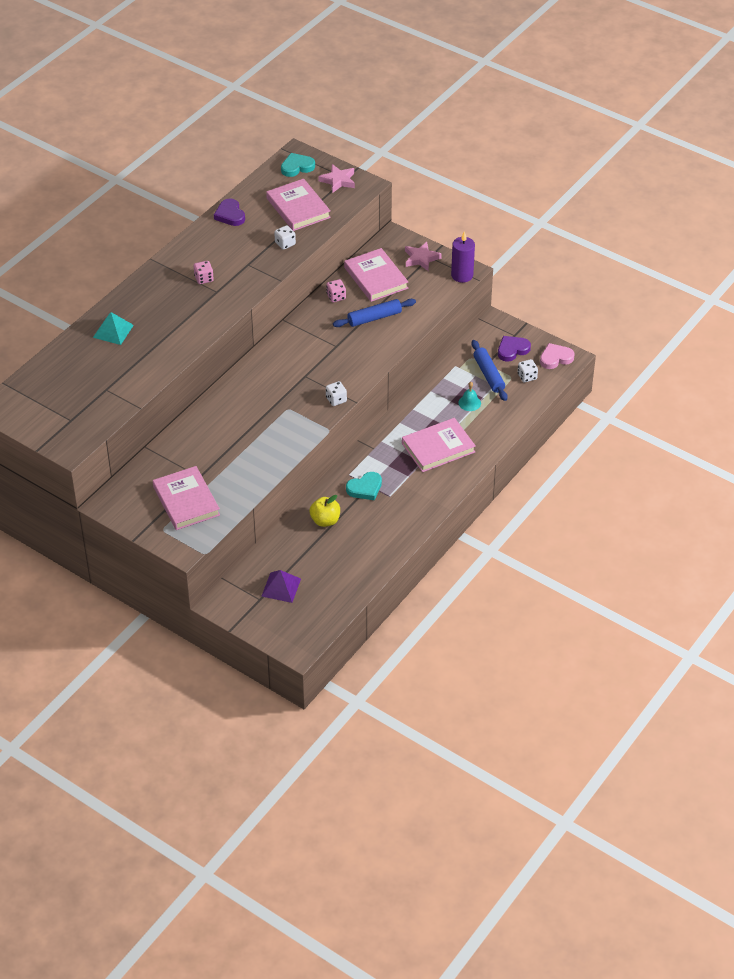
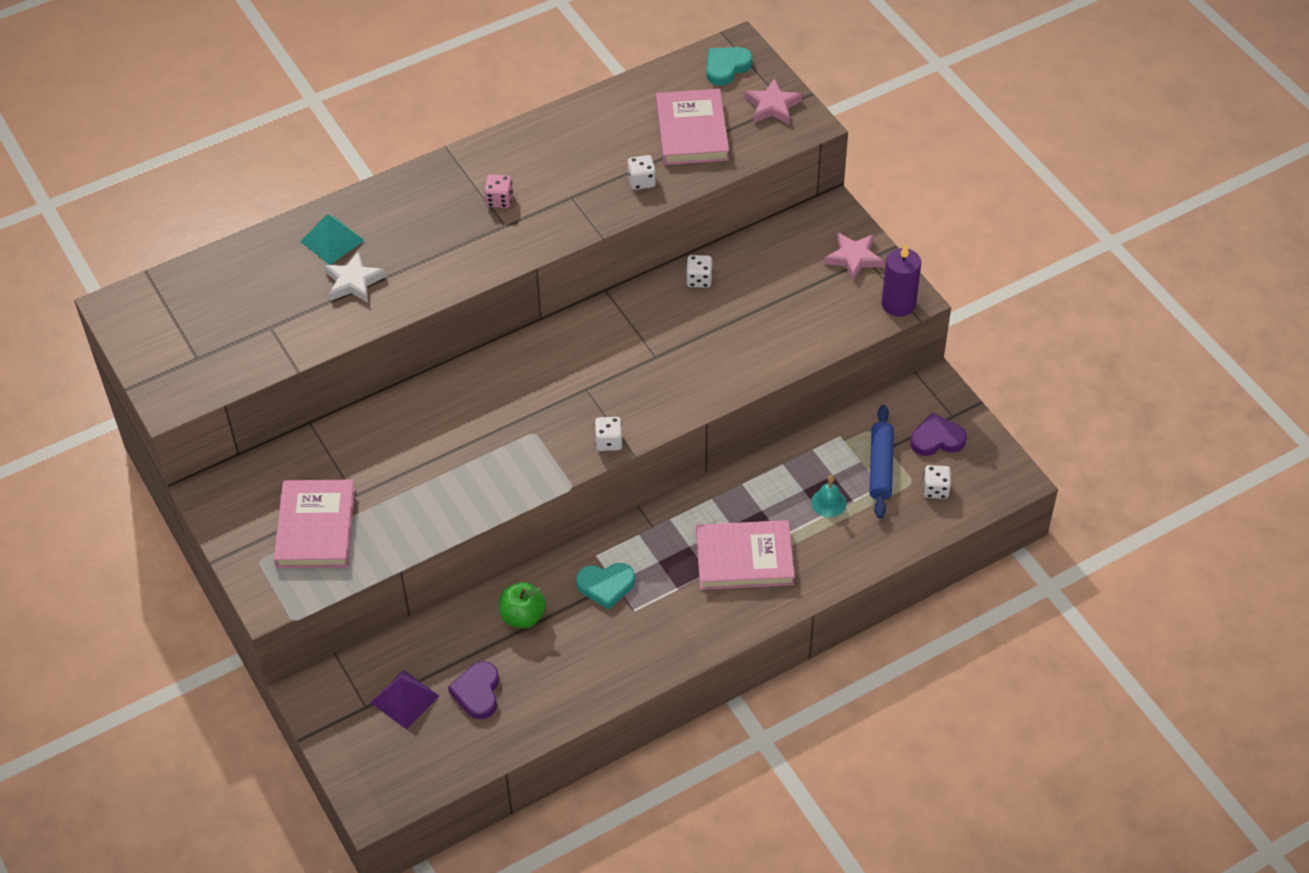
camera: 25 degrees right, 5 degrees up
(142, 349) = (354, 282): none -> white star
(230, 215) = (591, 113): purple heart -> purple heart (477, 692)
(297, 167) = (726, 67): turquoise heart -> turquoise heart turned 45 degrees counterclockwise
(325, 520) = (523, 616): yellow apple -> green apple
(336, 297) = (699, 279): pink dice -> white dice
(374, 318) = (735, 330): blue rolling pin -> none
(375, 278) = (771, 268): pink book -> none
(555, 358) = (994, 474): pink heart -> none

